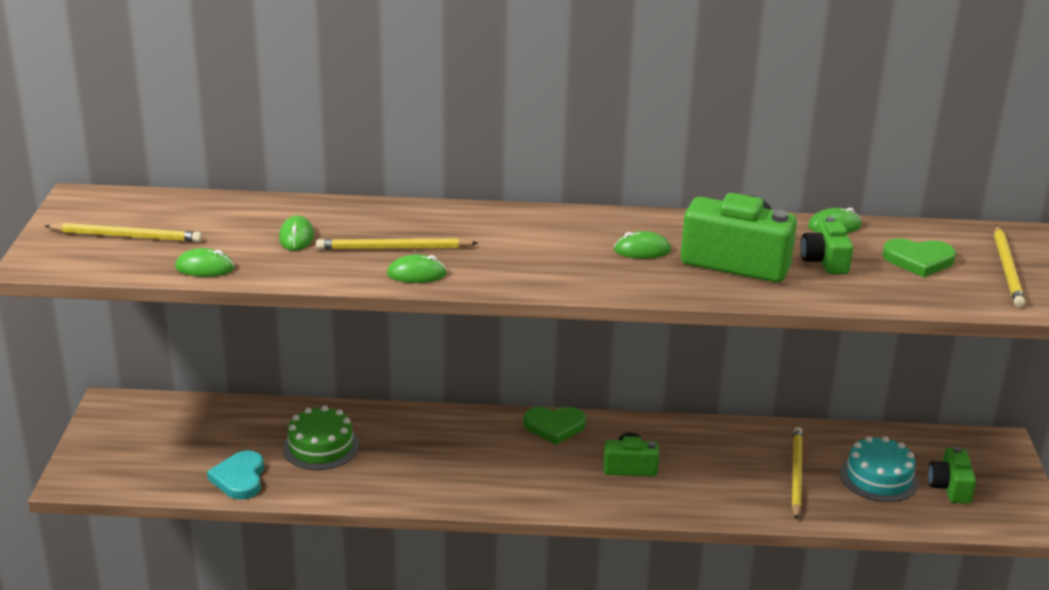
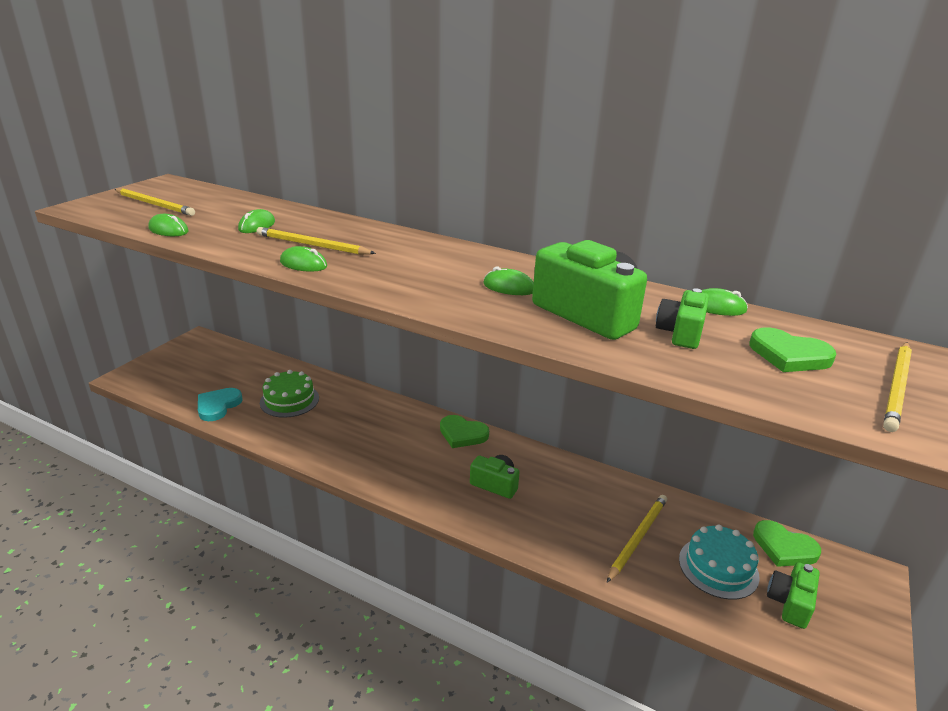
camera: 25 degrees right, 0 degrees up
(923, 443) = (784, 547): none -> green heart

